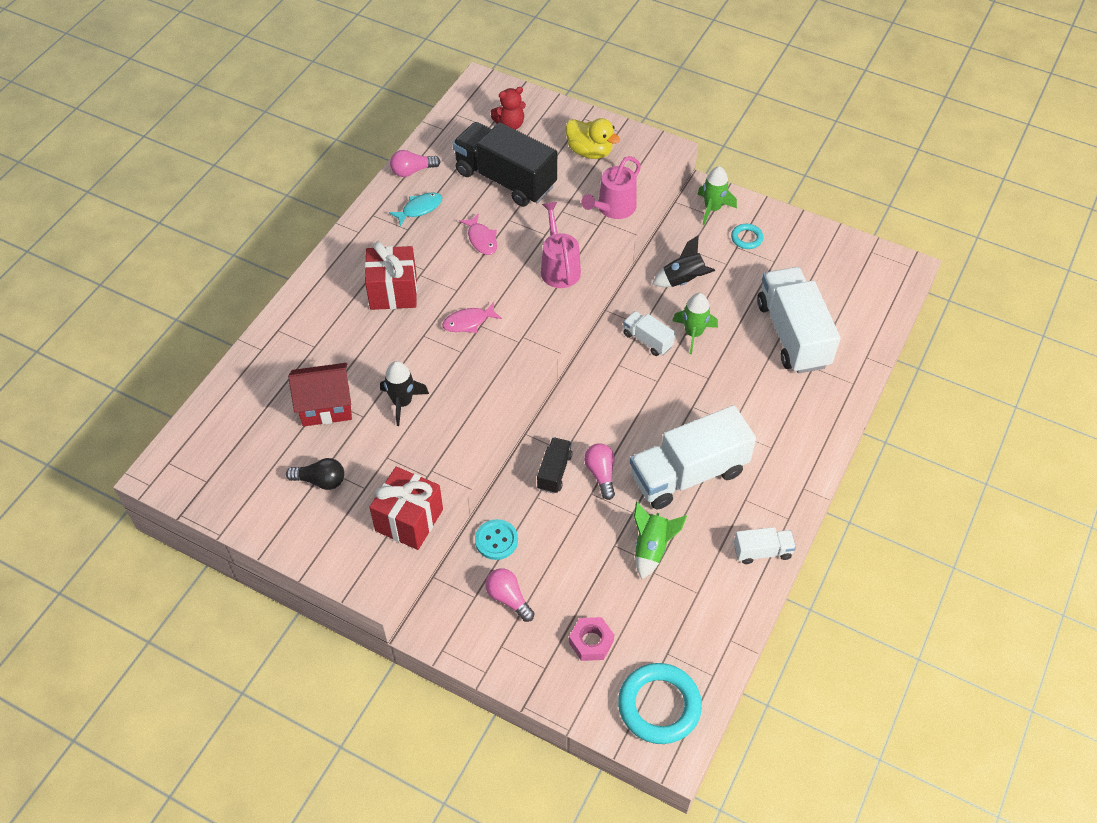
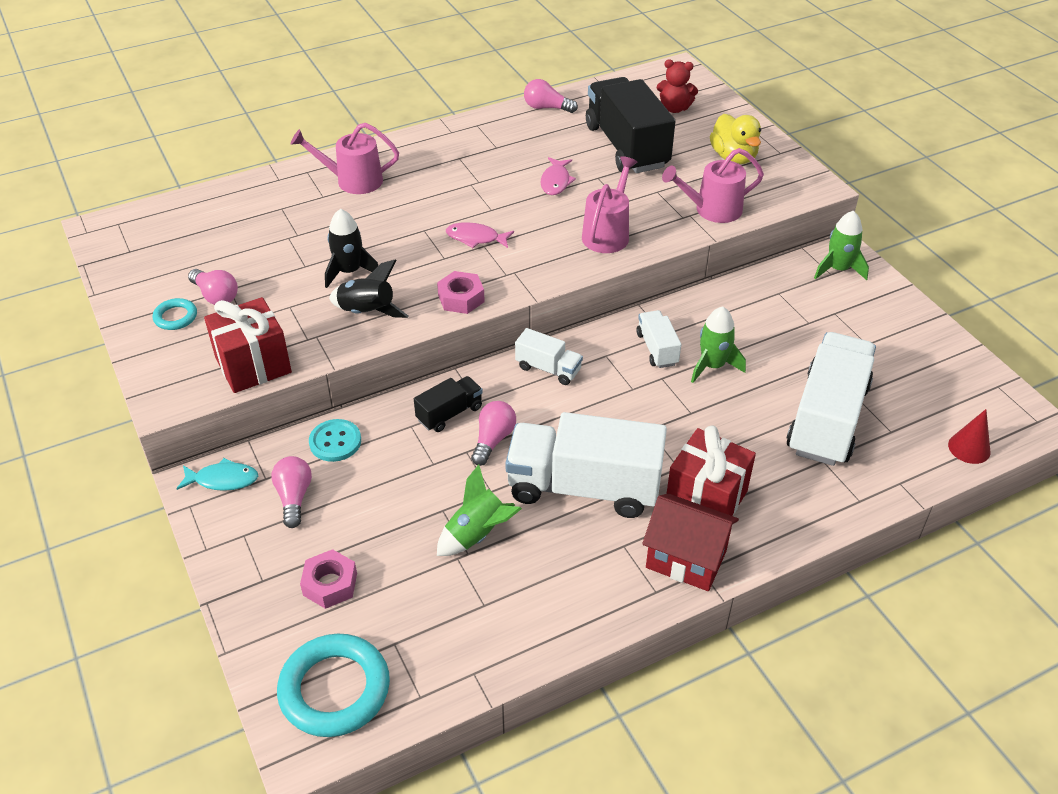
camera: 35 degrees right, 10 degrees down
(320, 480) = (216, 296): black light bulb -> pink light bulb
(324, 319) = (353, 181): none -> pink watering can
(326, 407) = (282, 244): red house -> red house (686, 559)
(393, 292) = (433, 186): red gift -> red gift (706, 498)
(419, 209) = (523, 137): turquoise fish -> turquoise fish (223, 480)
(505, 380) = (461, 298): none -> pink nut
(683, 280) = (746, 316): black rocket -> black rocket (367, 312)
(746, 238) = (853, 310): turquoise ring -> turquoise ring (175, 317)
(762, 551) = (594, 607): white truck -> white truck (548, 369)
(886, 308) = (969, 448): none -> red cone

